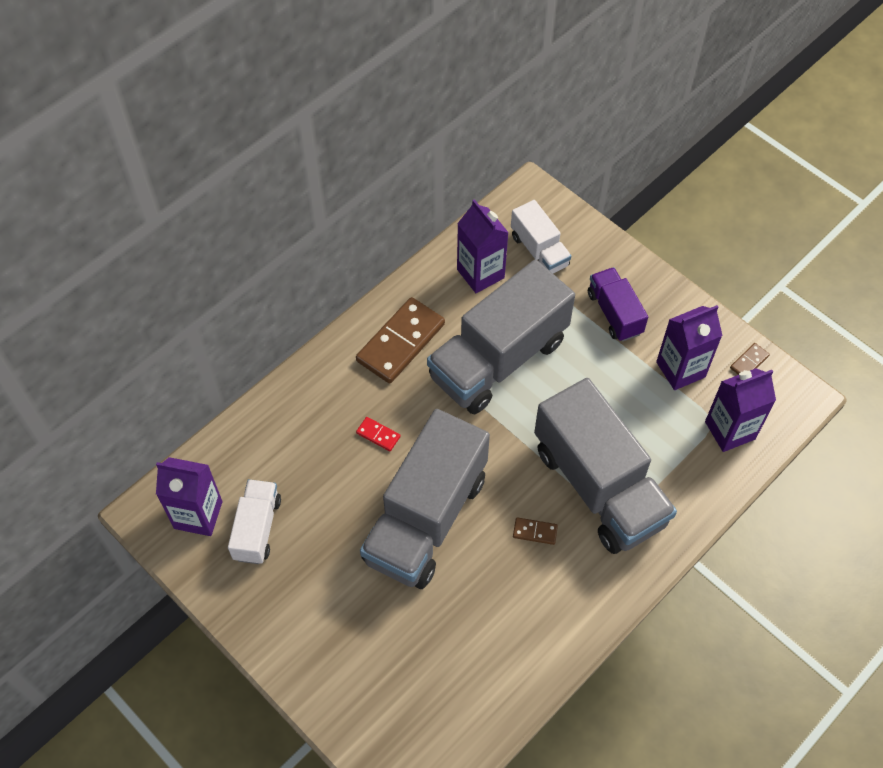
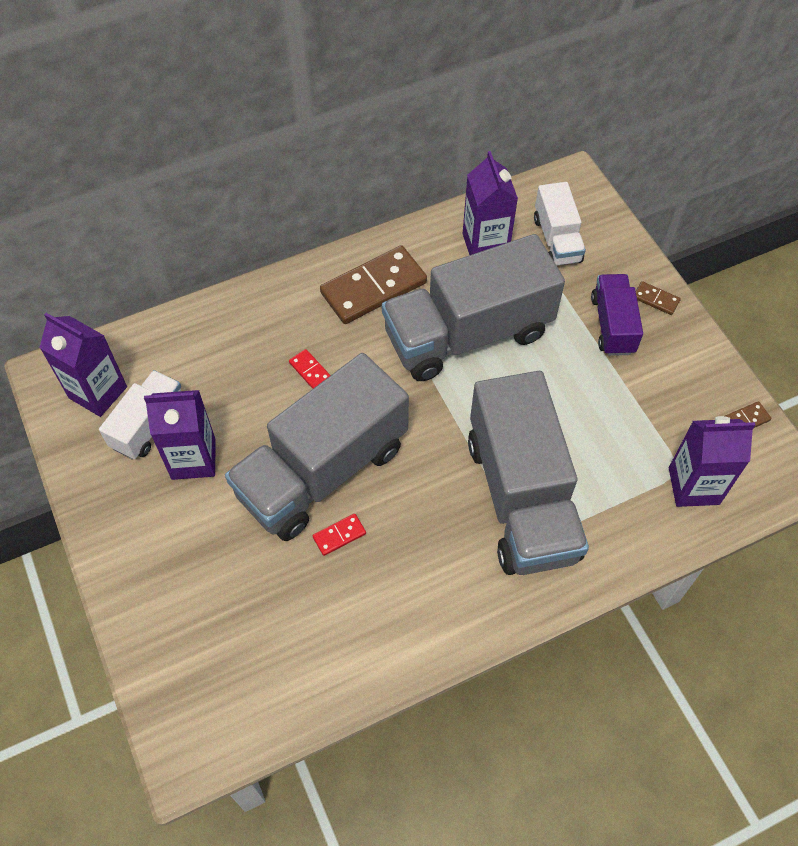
camera: 20 degrees right, 0 degrees up
(464, 569) = (339, 535): none -> red domino
(535, 532) = (431, 522): brown domino -> brown domino (656, 299)
(680, 369) = (663, 404): purple carton -> purple carton (193, 459)

